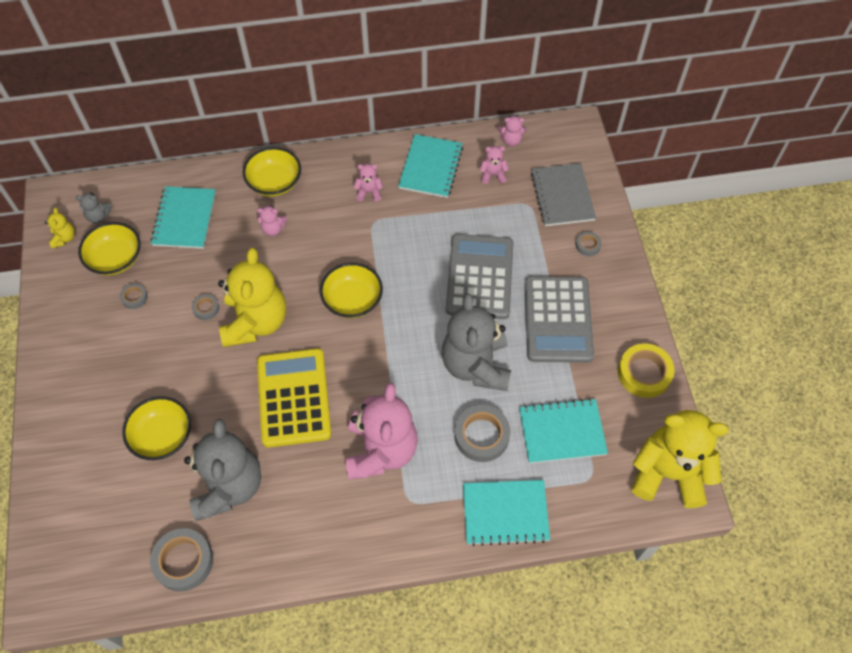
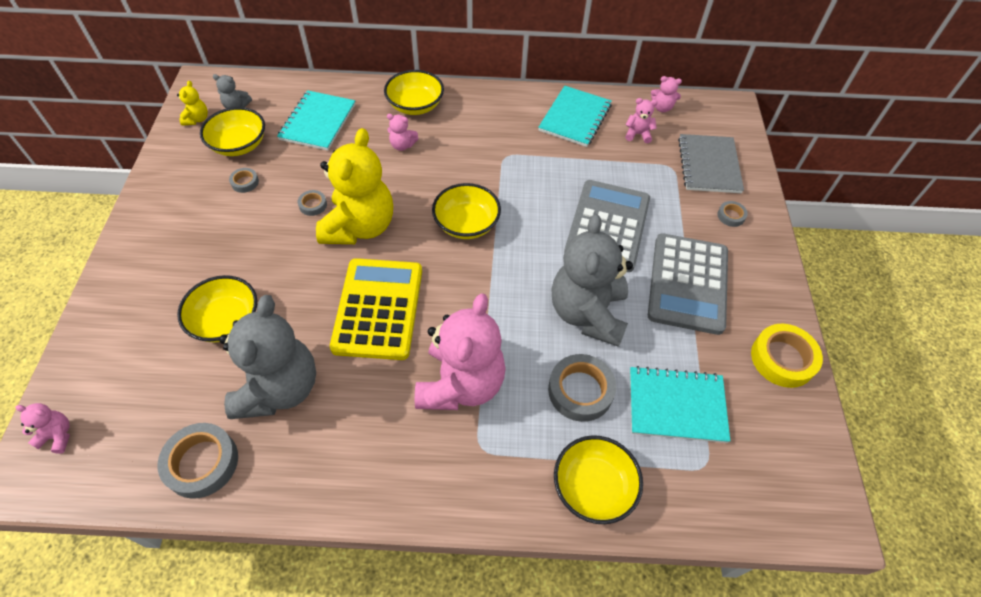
camera: 10 degrees right, 5 degrees down
(369, 192) = (507, 129): pink teddy bear -> pink teddy bear (57, 436)
(505, 513) = (593, 487): turquoise notebook -> yellow bowl
(668, 473) = (803, 481): yellow teddy bear -> none

